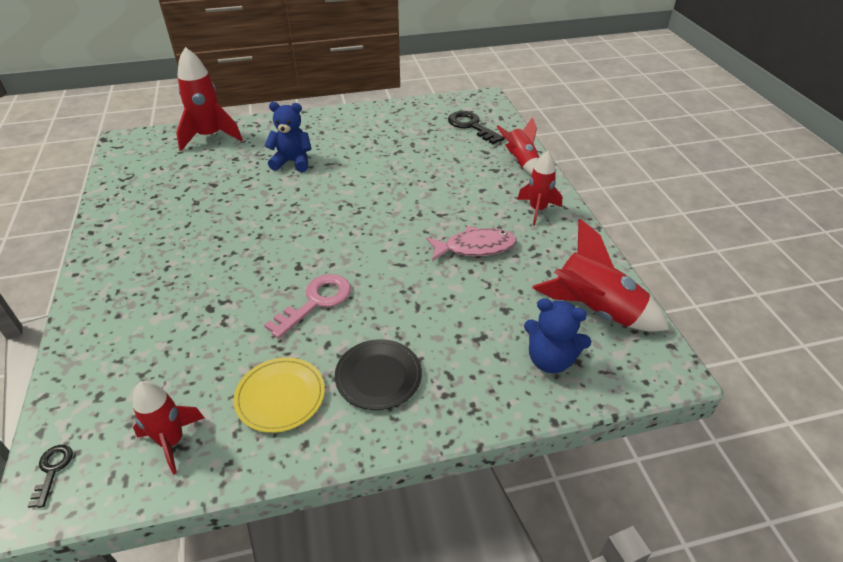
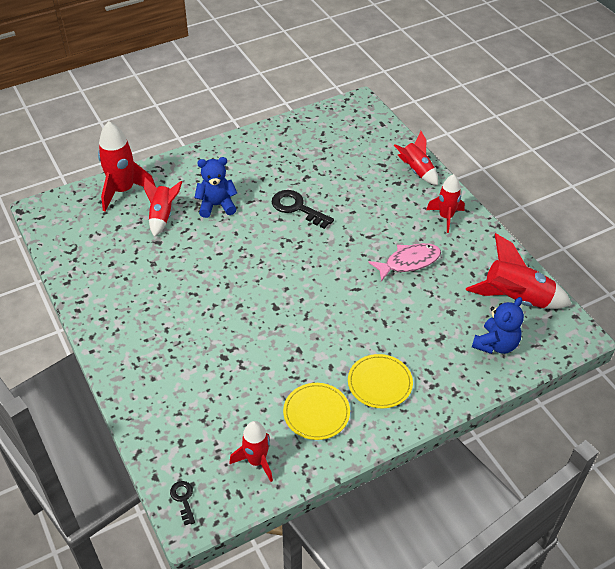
camera: 15 degrees left, 5 degrees up
(233, 163) = (162, 216): none -> red rocket
(316, 302) = (305, 334): pink key -> none
(378, 376) = (379, 383): black plate -> yellow plate
(471, 126) = (360, 138): black key -> black key (297, 208)
(550, 360) = (495, 344): blue teddy bear -> blue teddy bear turned 60 degrees counterclockwise

